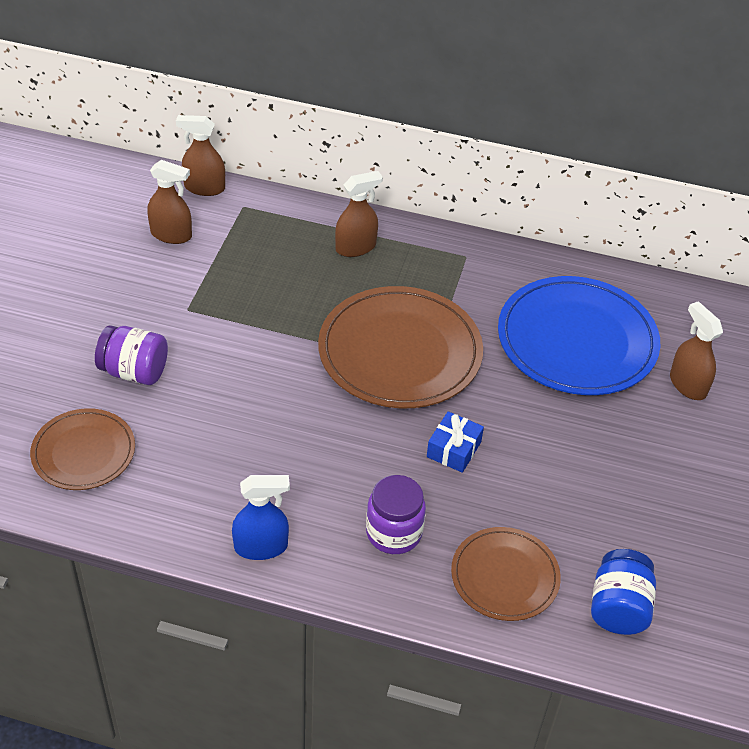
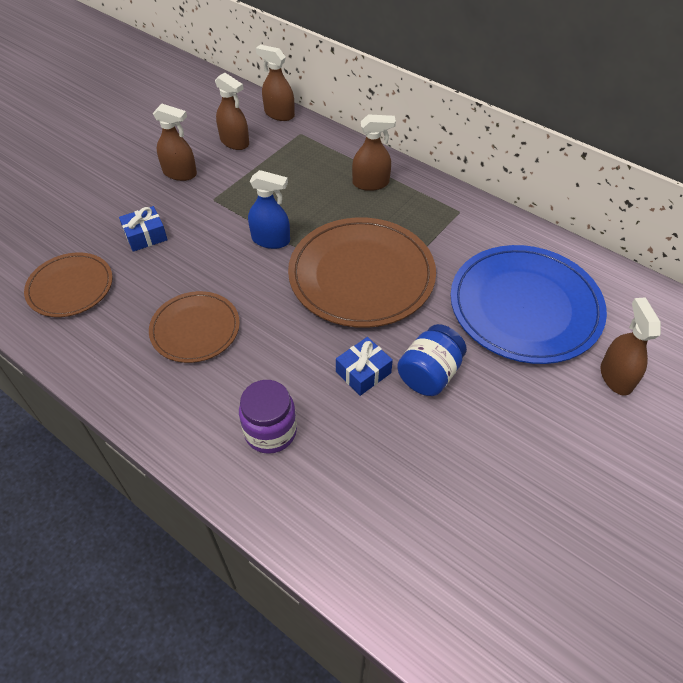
camera: 25 degrees right, 5 degrees up
(128, 288) = (180, 173): none -> brown spray bottle
(134, 371) = (145, 236): purple jar -> blue gift
(261, 547) = (154, 407): blue spray bottle -> blue spray bottle (271, 240)
(505, 576) = (348, 507): brown plate -> brown plate (195, 329)
(618, 608) = (443, 579): blue jar -> blue jar (429, 374)

